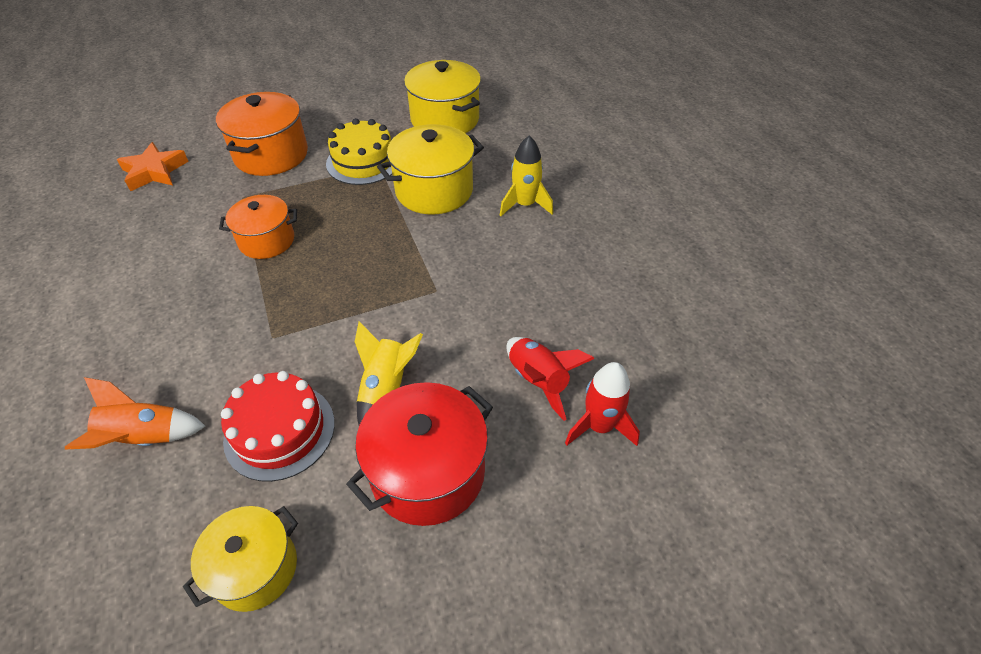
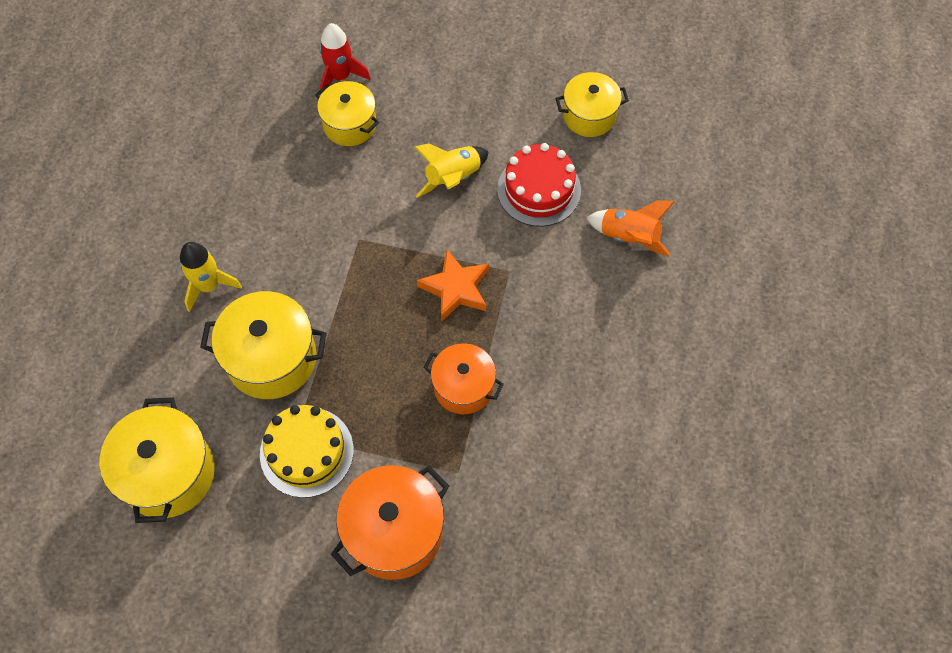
camera: 145 degrees left, 15 degrees up
(154, 172) = (532, 584): orange star -> orange star (456, 288)
(428, 472) = (463, 110): red pot -> none
(538, 381) = (350, 125): red rocket -> yellow pot

